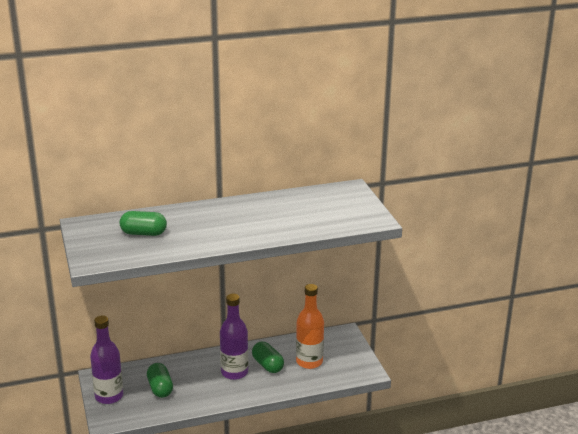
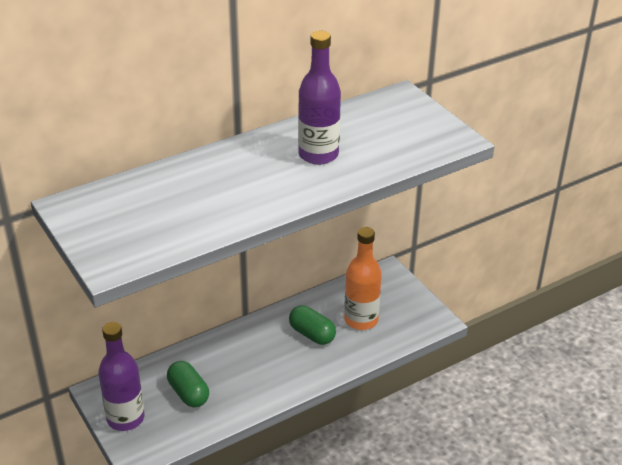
camera: 15 degrees left, 10 degrees up
(143, 233) = (162, 207): green capsule -> none
(234, 372) = (274, 352): purple bottle -> purple bottle (318, 155)

